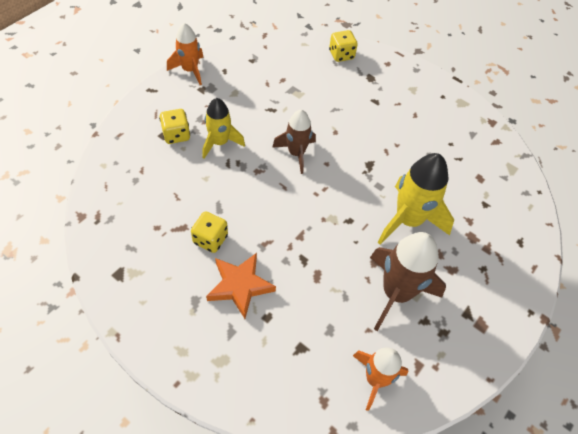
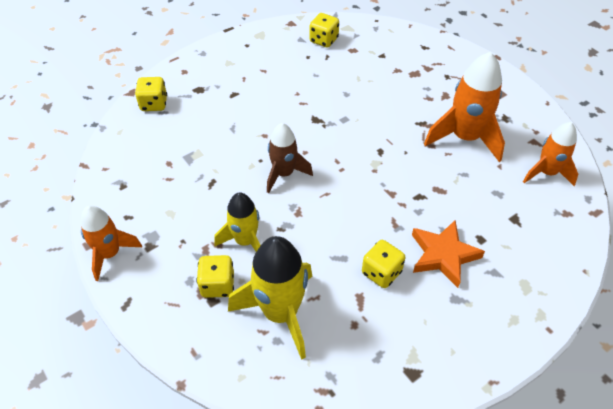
camera: 70 degrees left, 5 degrees down
(396, 293) = (465, 138): brown rocket -> orange rocket
(408, 220) = (389, 109): yellow rocket -> yellow rocket (280, 313)
(481, 152) = (324, 40): none -> yellow dice

